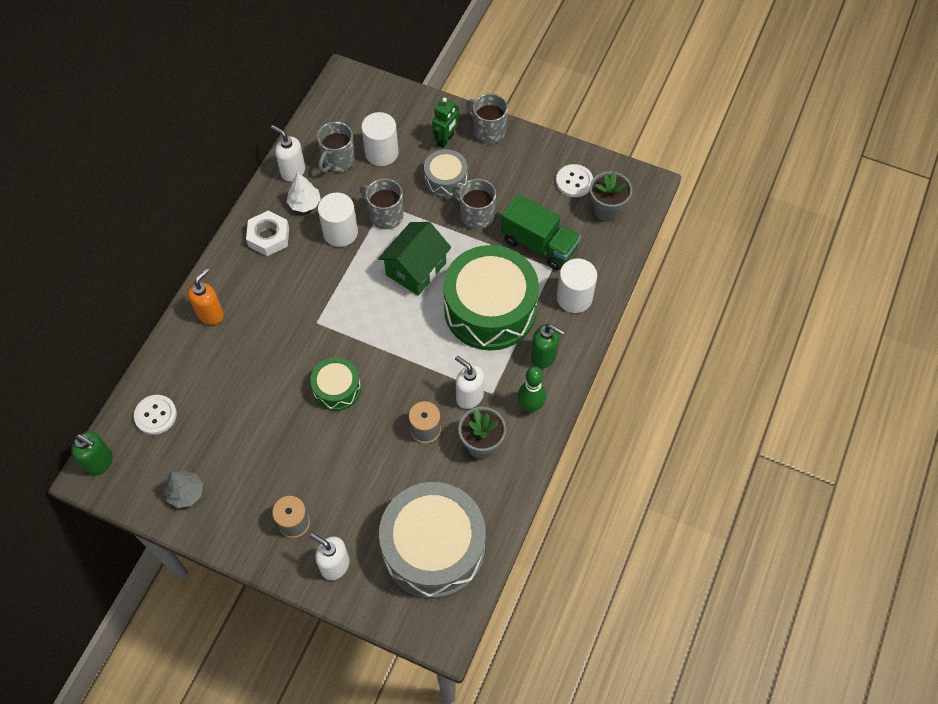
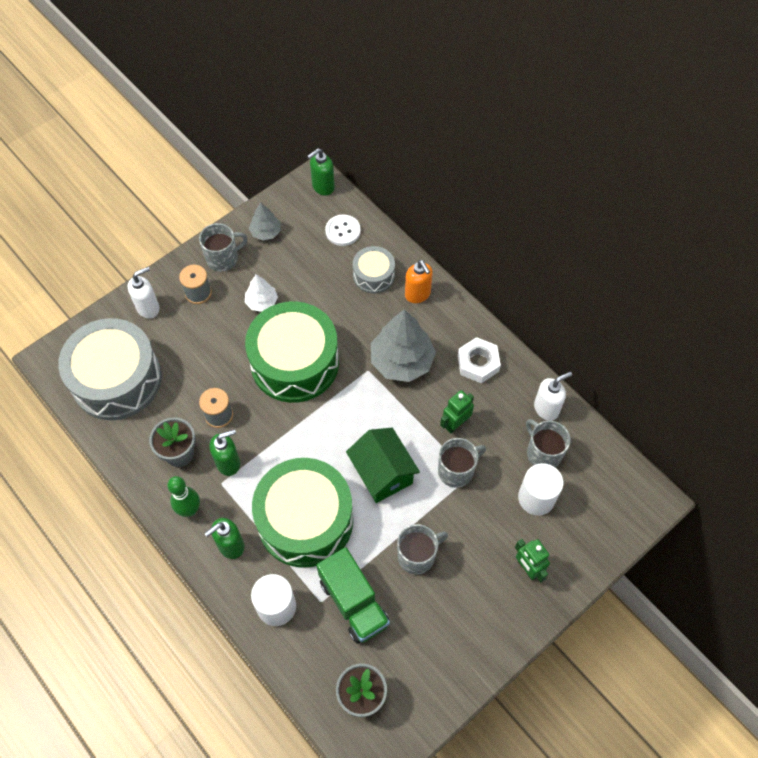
camera: 115 degrees right, 0 degrees up
(294, 298) = (401, 361): none -> grey tree
(304, 203) = (503, 405): white tree -> white tree (262, 302)
(337, 389) = (294, 362): green drum -> green drum, size x2.01
(340, 232) = (455, 424): white cylinder -> green robot
(446, 180) = (475, 546): grey drum -> grey drum (373, 275)
(469, 396) = (228, 463): white soap dispenser -> green soap dispenser
(488, 131) = (521, 619): grey mug -> grey mug (223, 258)
(539, 244) = (354, 602): green truck -> green truck turned 90 degrees counterclockwise
(574, 182) = (414, 680): white button -> none

